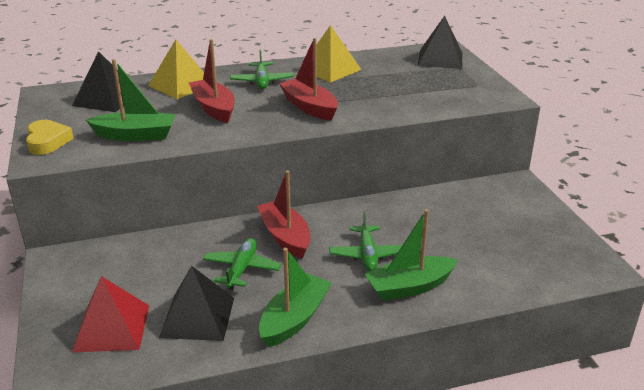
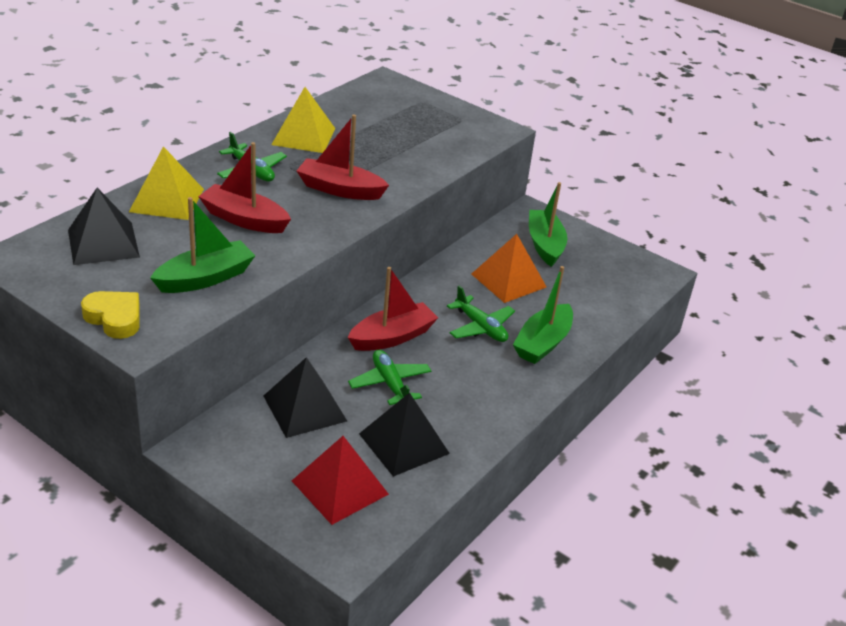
camera: 40 degrees left, 5 degrees up
(285, 237) = (392, 337): red boat -> red boat turned 120 degrees clockwise
(294, 319) = (485, 409): green boat -> green boat (545, 245)
(435, 228) = (508, 280): none -> orange pyramid
(440, 59) = (395, 95): black pyramid -> black pyramid (304, 408)

